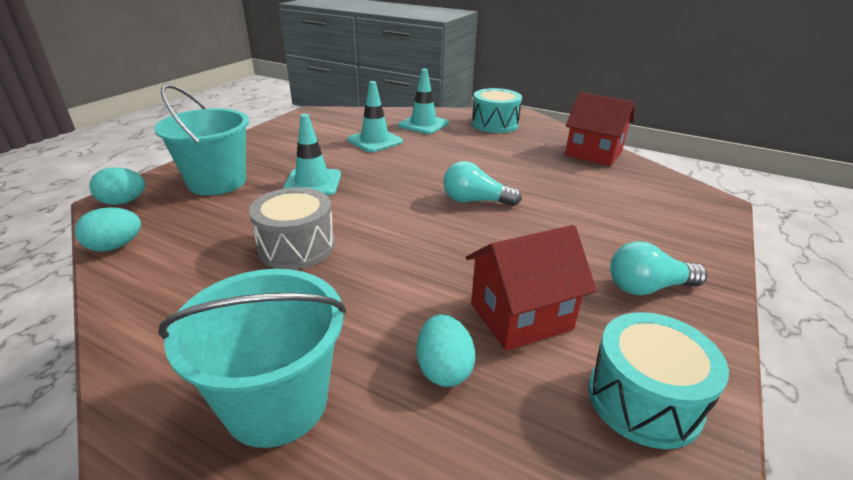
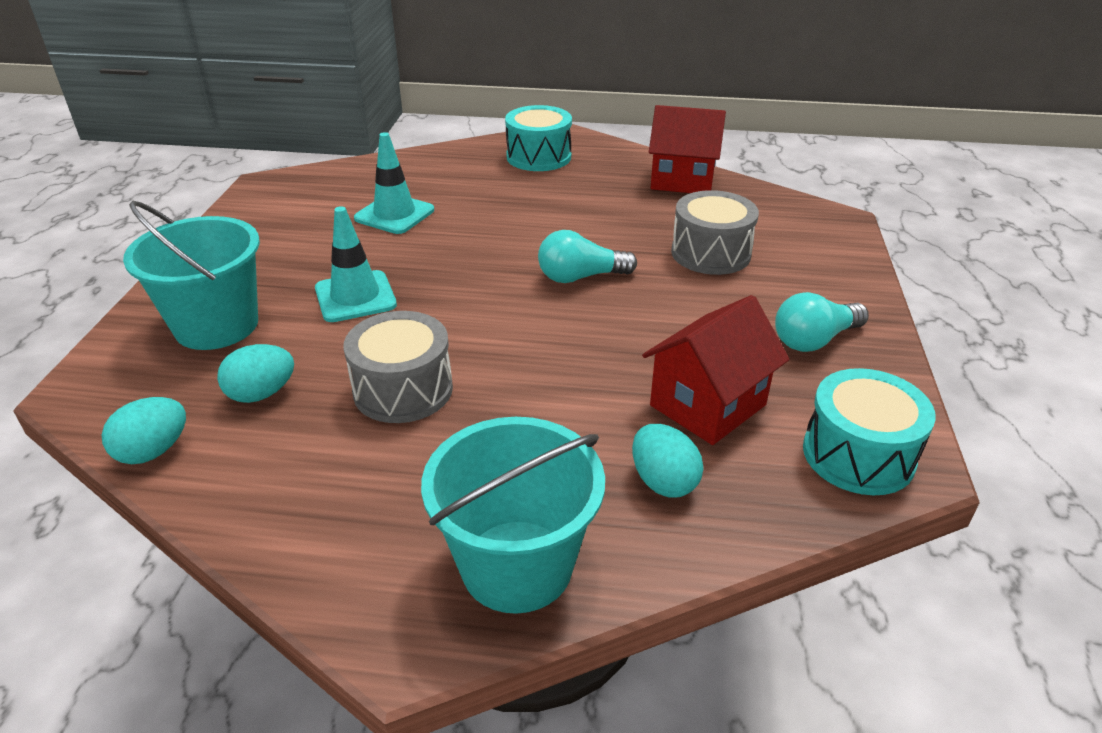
camera: 20 degrees left, 5 degrees up
(123, 202) = (101, 387): turquoise egg -> turquoise egg (261, 394)
(423, 124) = (444, 175): turquoise traffic cone -> none
(589, 205) = (710, 253): none -> grey drum

